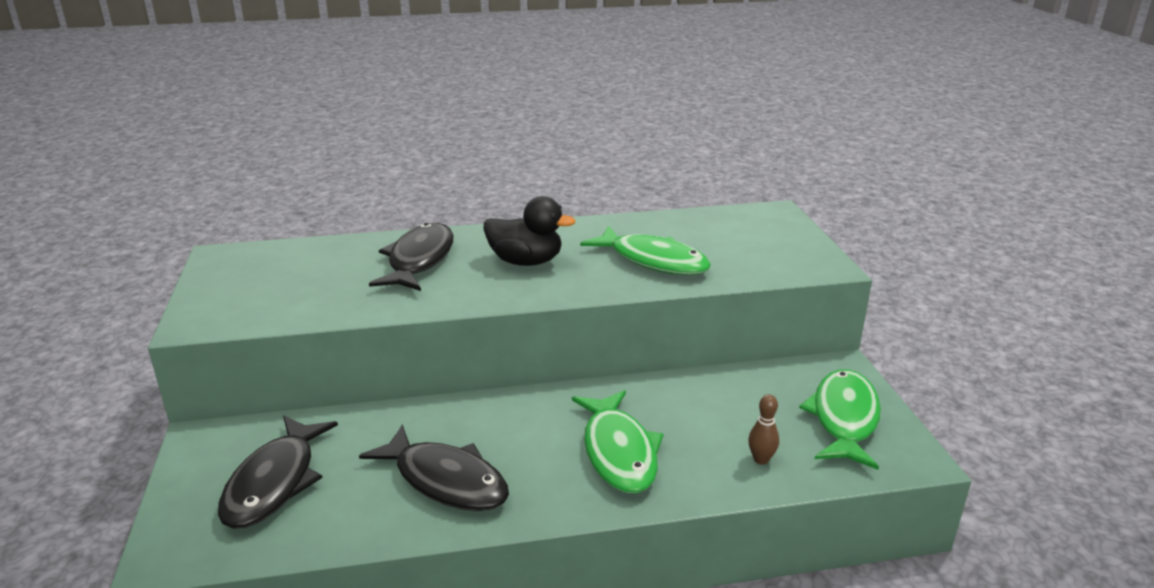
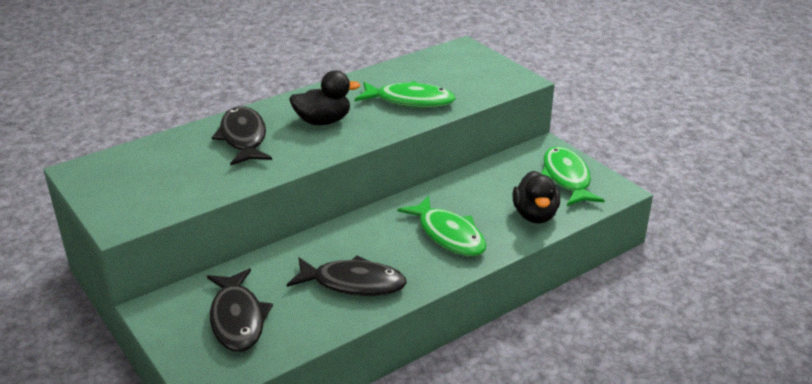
camera: 25 degrees left, 5 degrees up
(761, 459) = (535, 215): brown bowling pin -> black duck

